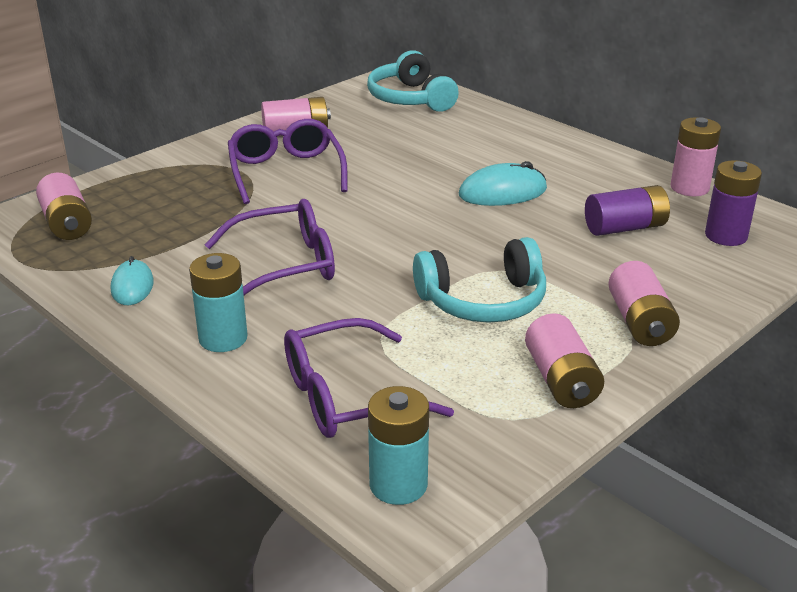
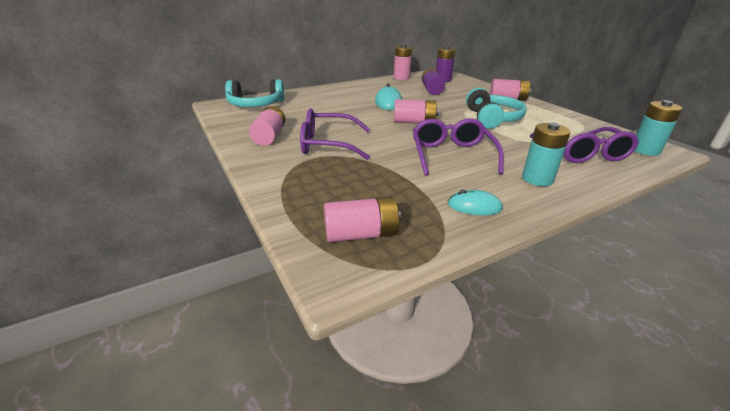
camera: 75 degrees left, 0 degrees up
(561, 380) = (553, 115): pink battery -> pink battery (414, 122)

